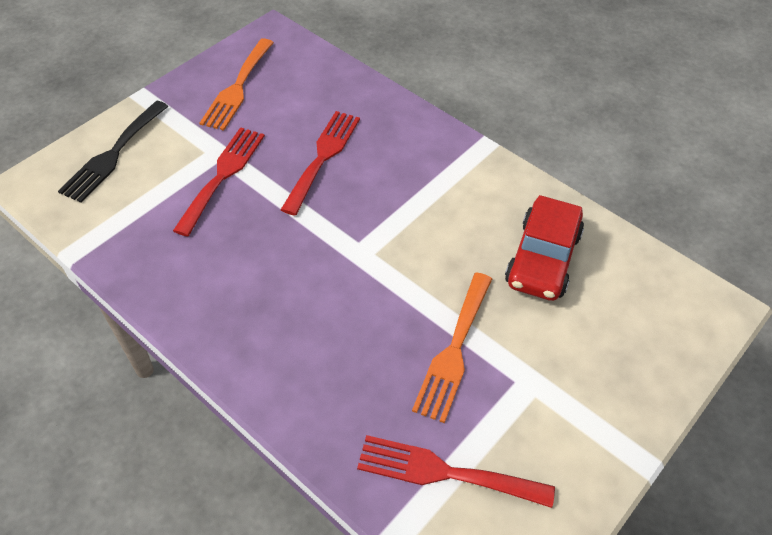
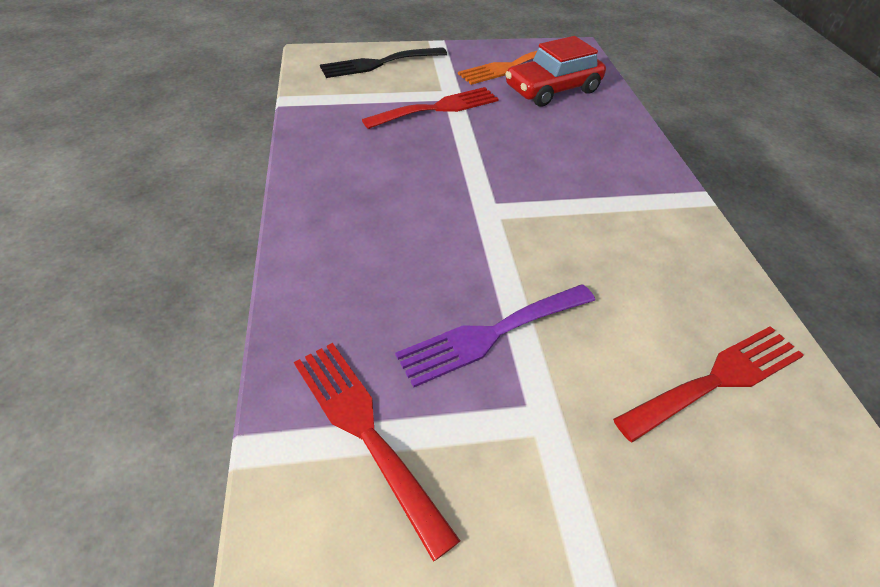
camera: 40 degrees right, 5 degrees down
(323, 157) = (530, 134): red fork -> red fork (718, 379)
(454, 351) = (491, 334): orange fork -> purple fork
(542, 259) = (672, 318): red car -> red car (552, 90)

